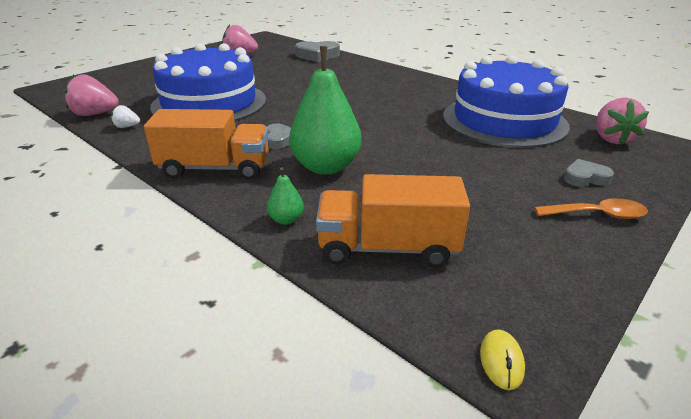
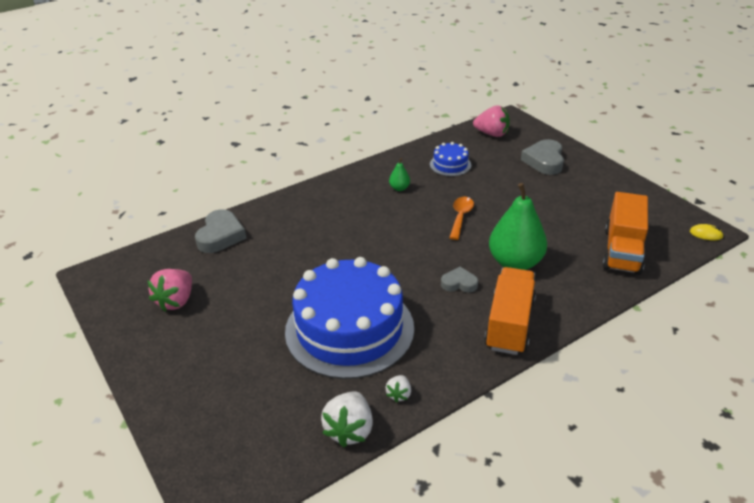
camera: 75 degrees left, 5 degrees up
(95, 114) = (349, 430): pink strawberry -> white strawberry
(286, 220) = (591, 289): green pear -> green pear (399, 188)
(504, 120) = (450, 165): blue cake -> blue cake, size x0.43
(585, 178) = (544, 161): grey heart -> grey heart, size x1.68
(597, 215) = (587, 171): orange spoon -> orange spoon (460, 217)

